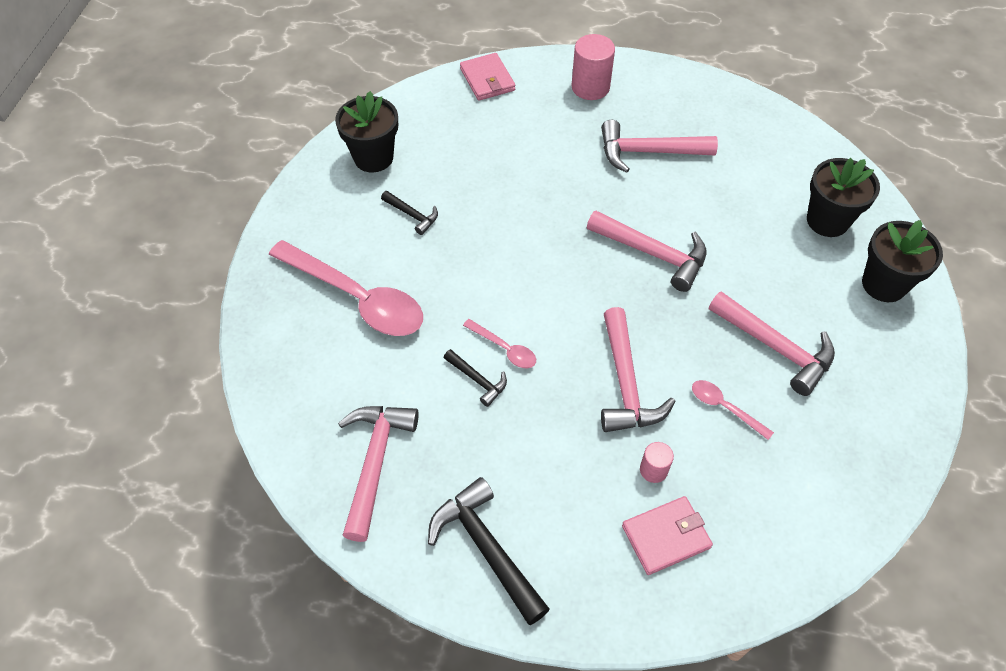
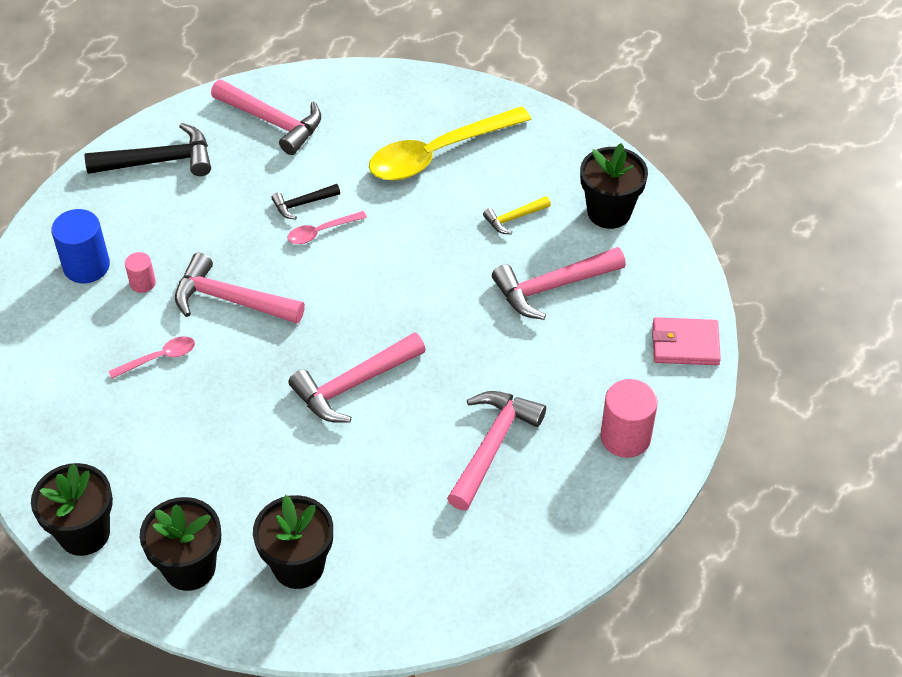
camera: 115 degrees right, 5 degrees down
(356, 298) = (438, 153): pink spoon -> yellow spoon
(412, 215) = (514, 218): black hammer -> yellow hammer
(666, 537) = (86, 266): pink wallet -> blue cylinder
(776, 348) = (187, 429): pink hammer -> pink hammer (552, 287)
(918, 369) = (84, 533): none -> black flower pot

